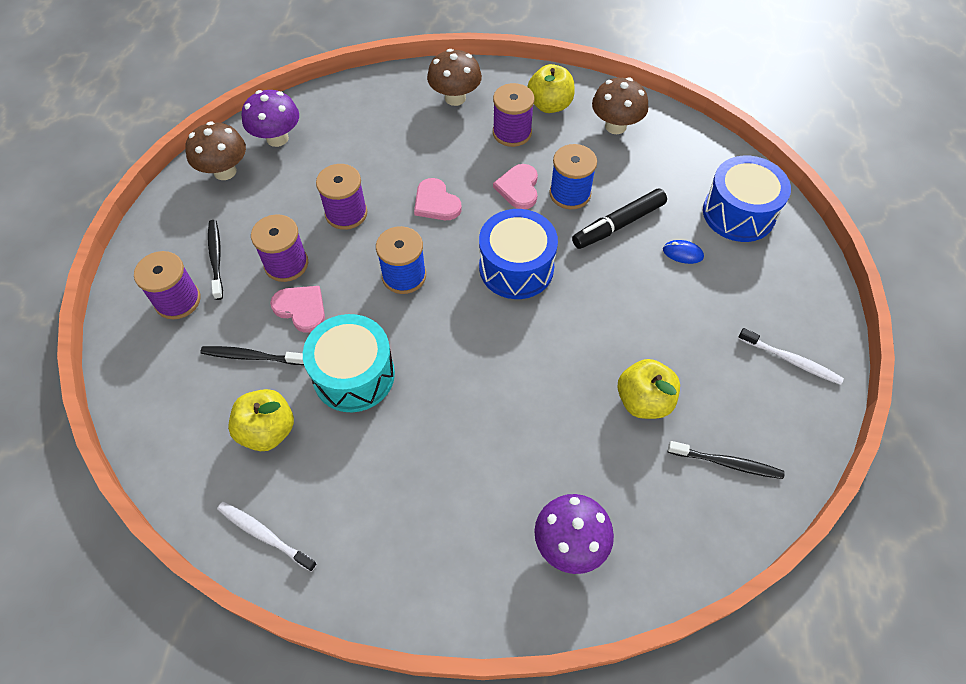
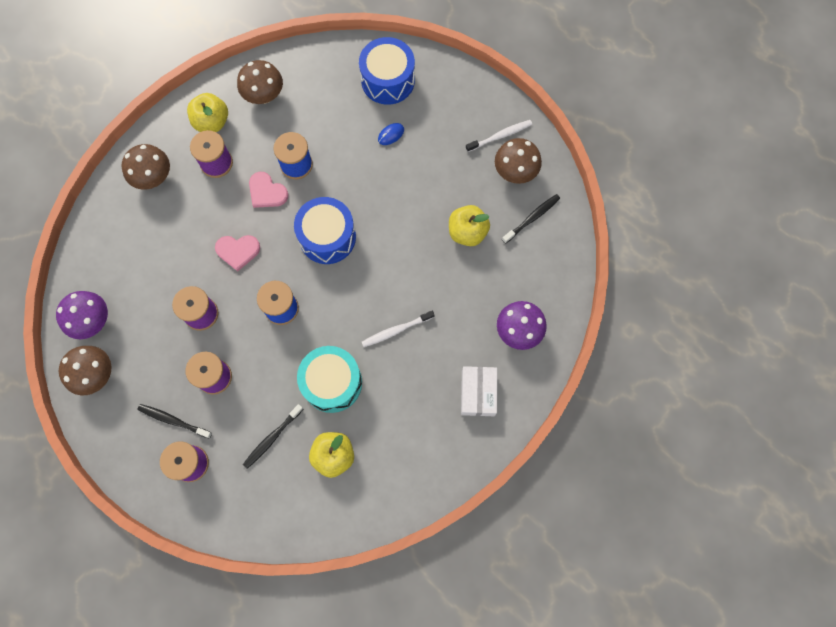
camera: 55 degrees left, 15 degrees up
(265, 535) = (401, 492): white toothbrush -> white toothbrush (396, 330)
(301, 309) = (258, 387): pink heart -> none
(452, 546) = (478, 393): none -> white box
(618, 224) = (342, 154): black marker -> none
(764, 405) = (515, 172): none -> brown mushroom

